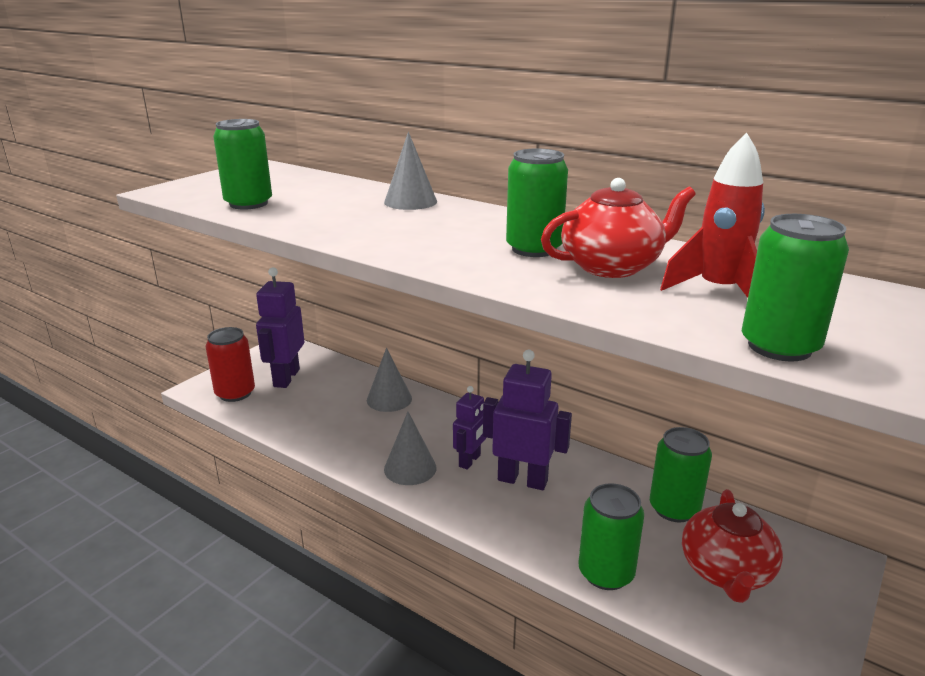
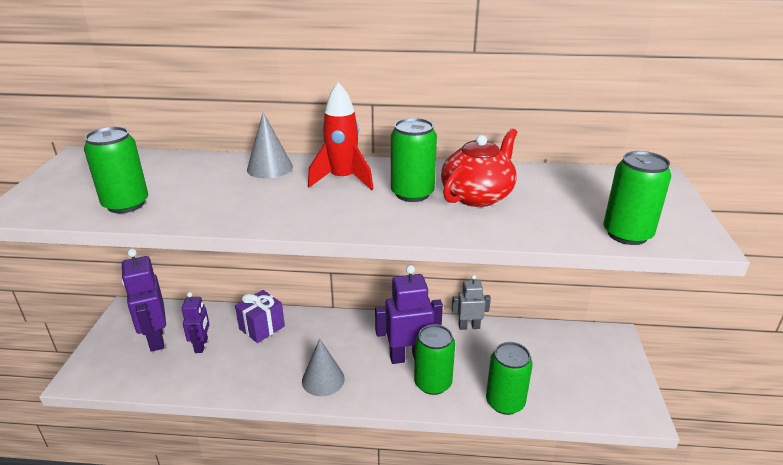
camera: 30 degrees left, 5 degrees up
(235, 393) = (118, 370): red can -> none
(389, 399) = (262, 327): grey cone -> purple gift
(470, 461) = (362, 356): purple robot -> purple robot (201, 345)
(625, 475) = (469, 326): none -> grey robot
(674, 509) = (512, 339): green can -> green can (433, 383)
(718, 291) = (556, 199): red rocket -> red rocket (343, 179)
(726, 572) = (567, 370): red teapot -> none

